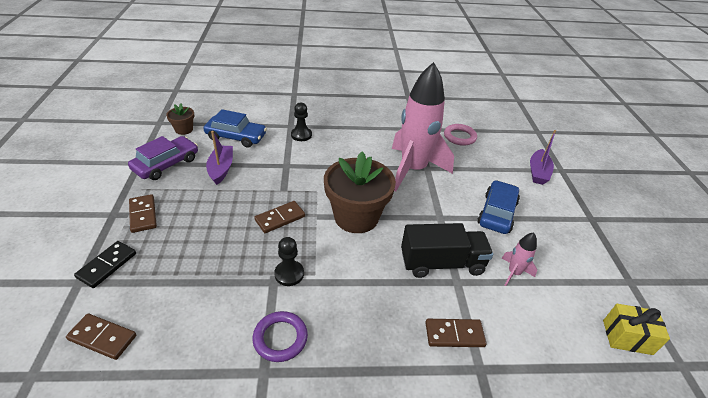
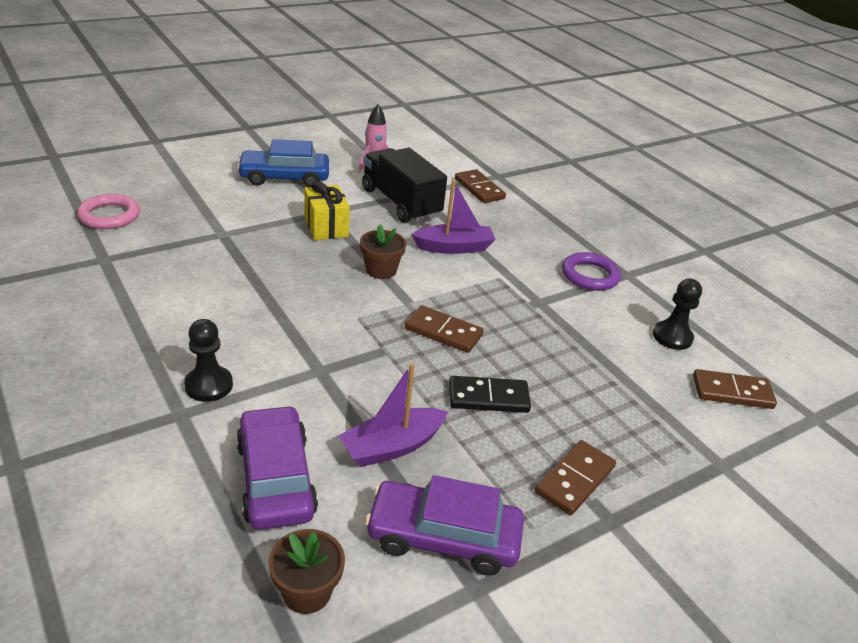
camera: 120 degrees left, 5 degrees down
(102, 337) = (732, 392): brown domino -> brown domino turned 75 degrees counterclockwise
(107, 265) = (677, 454): black domino -> black domino (488, 397)
(236, 137) = (275, 478): blue car -> purple car
(289, 274) = (518, 294): black pawn -> black pawn (672, 337)
(356, 217) = (381, 270): brown flower pot -> brown flower pot, size x0.47
(413, 169) = (236, 244): pink rocket -> none
(538, 172) = (172, 155): purple boat -> purple boat (454, 247)
(627, 337) = (398, 120): yellow gift -> yellow gift (326, 227)

